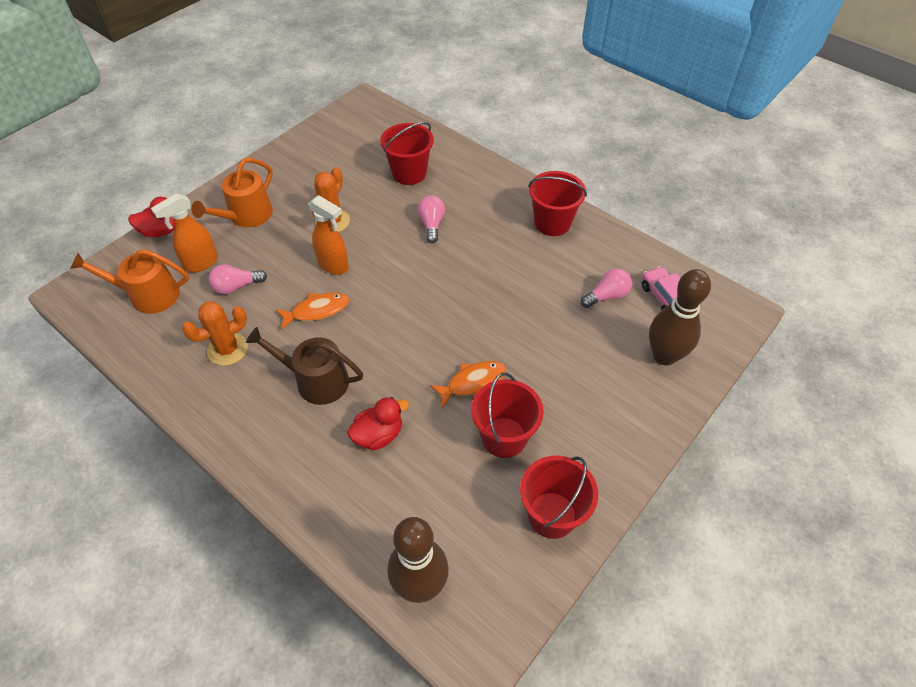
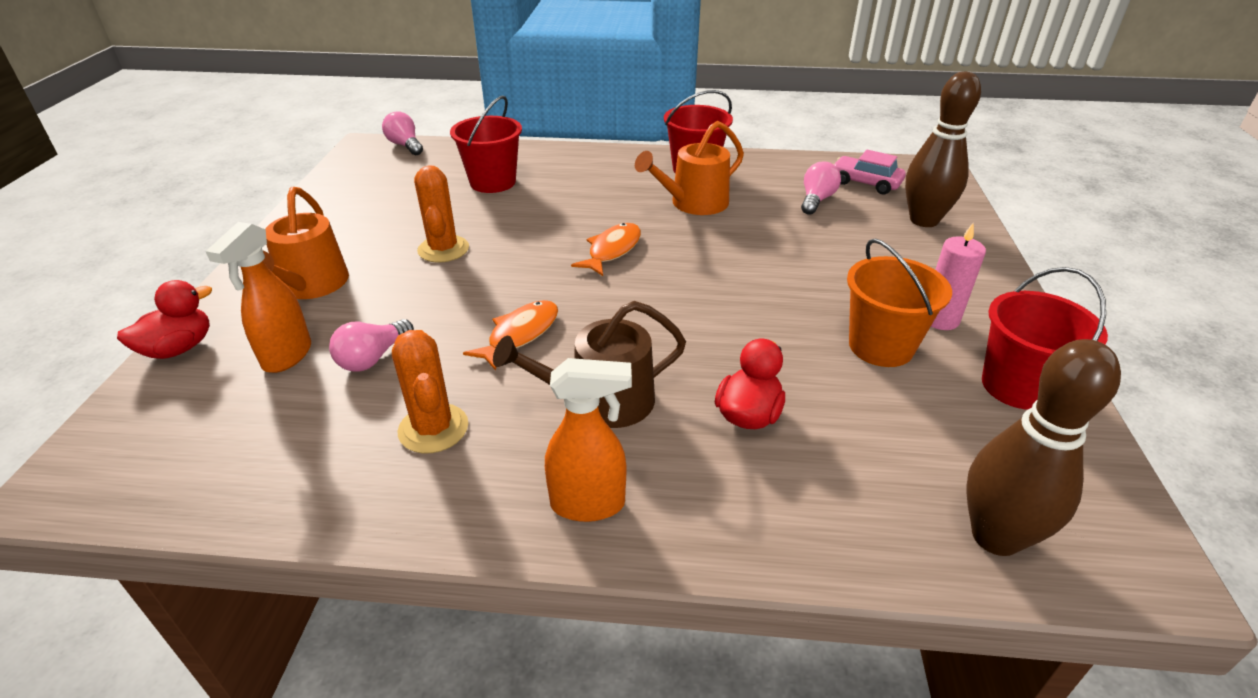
camera: 35 degrees left, 15 degrees down
(148, 295) = (226, 426): orange watering can -> orange watering can (693, 203)
(227, 349) = (433, 428): orange cactus -> orange cactus turned 45 degrees counterclockwise
(334, 266) = (492, 286): orange spray bottle -> orange spray bottle (589, 504)
(431, 224) = (570, 211): pink light bulb -> pink light bulb (405, 145)
(472, 382) = (786, 317): orange fish -> orange fish (612, 250)
(504, 437) = (881, 346): red bucket -> orange bucket
(566, 441) = (940, 319): none -> pink candle

